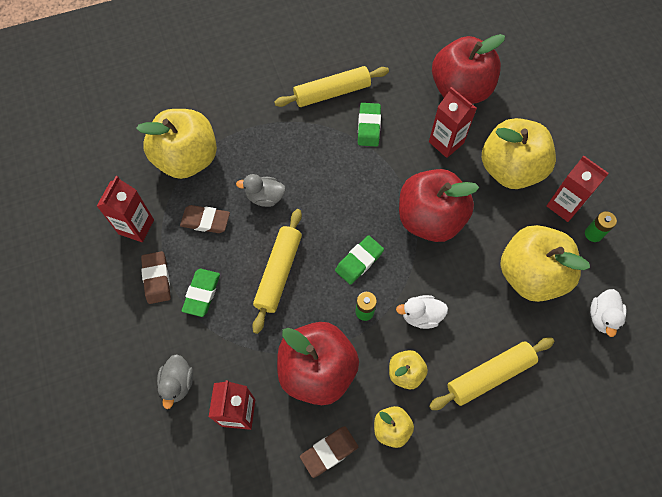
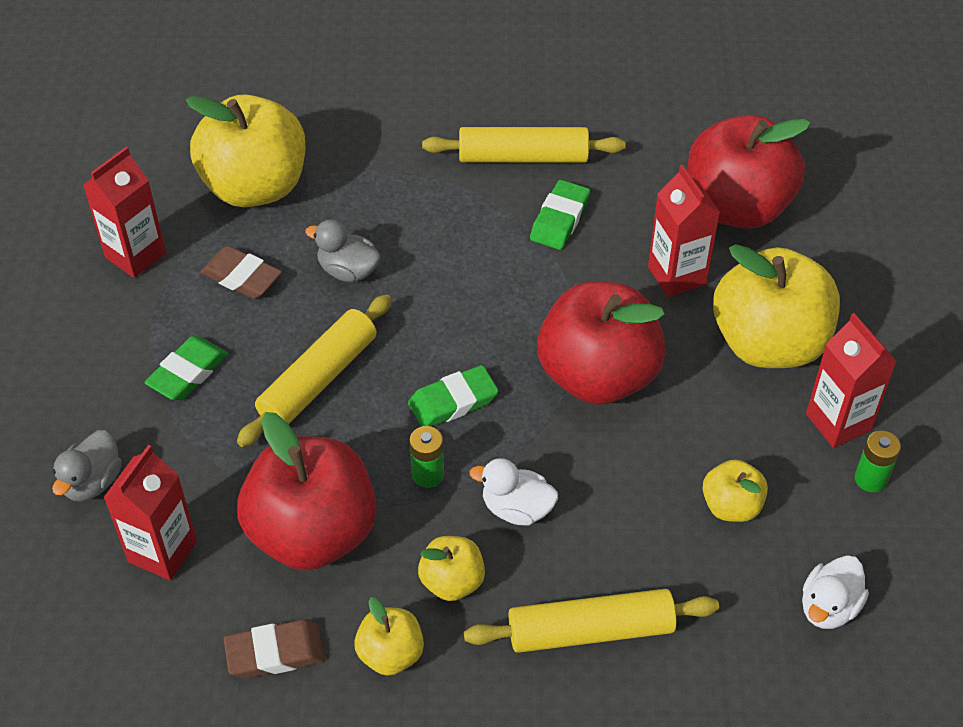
camera: 20 degrees right, 15 degrees down
(157, 279) = (131, 333): brown eraser -> none
(530, 275) = (731, 506): yellow apple -> yellow apple, size x0.48

